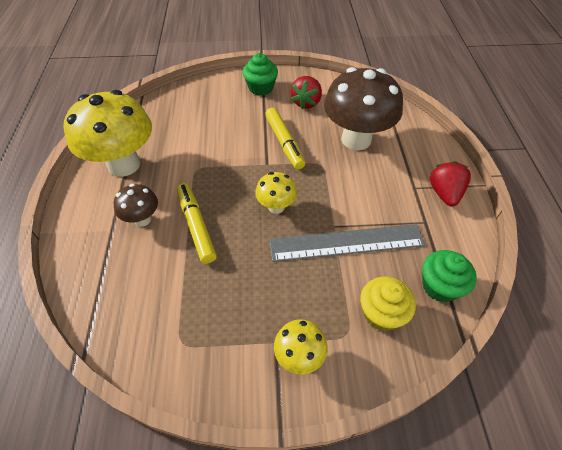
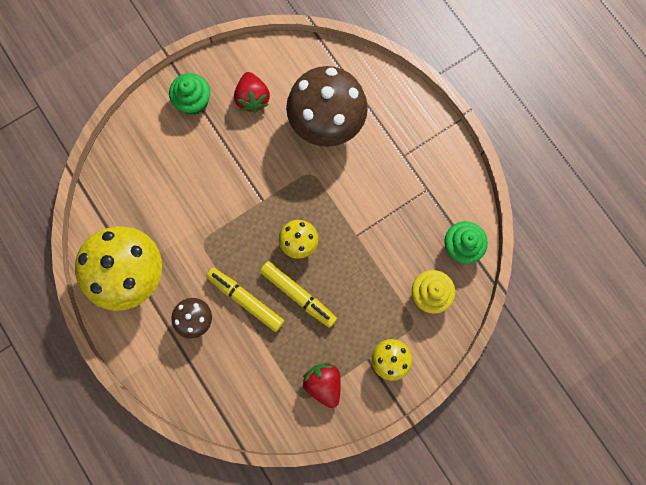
camera: 30 degrees left, 25 degrees up
(284, 142) = (262, 165): yellow marker -> yellow marker (298, 295)
(346, 242) = (374, 246): grey ruler -> none
(444, 193) = (430, 149): red strawberry -> red strawberry (323, 383)

